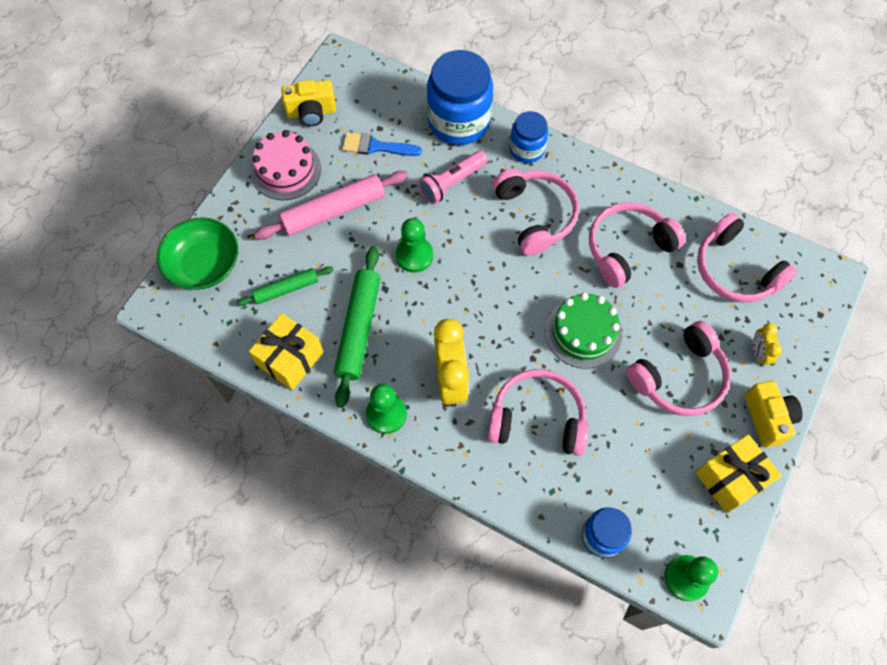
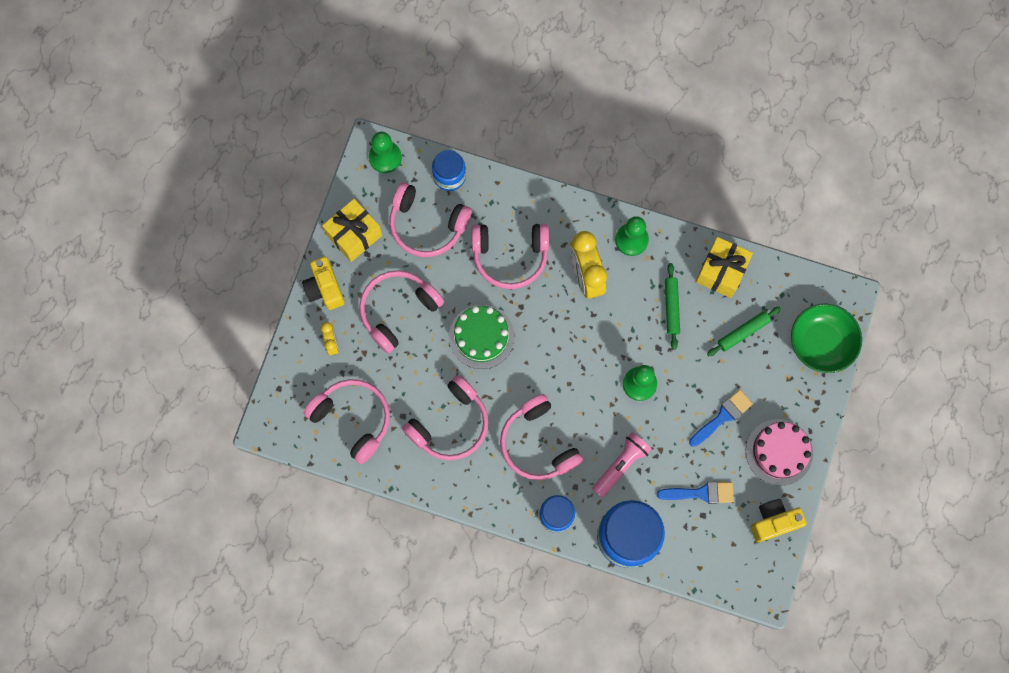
camera: 170 degrees right, 10 degrees up
(333, 210) = (723, 416): pink rolling pin -> blue brush
(359, 328) = (671, 307): green rolling pin -> green rolling pin, size x0.60
(637, 475) = (427, 225): none -> pink headphones

